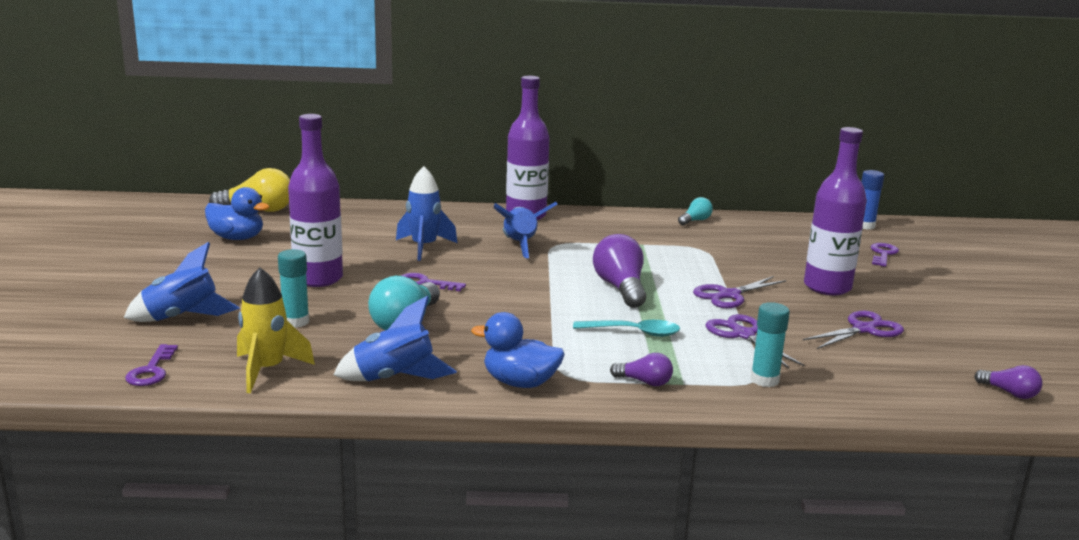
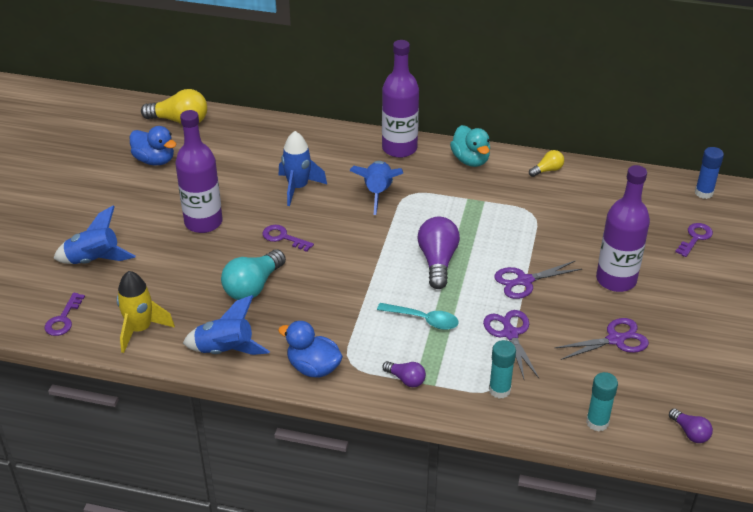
camera: 15 degrees right, 20 degrees up
(296, 322) = (173, 275): turquoise glue stick -> turquoise glue stick (597, 422)
(609, 219) = (470, 160): none -> turquoise duck
(695, 221) = (547, 170): turquoise light bulb -> yellow light bulb

